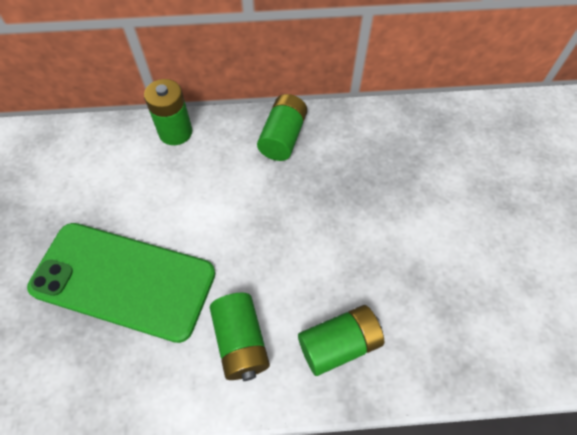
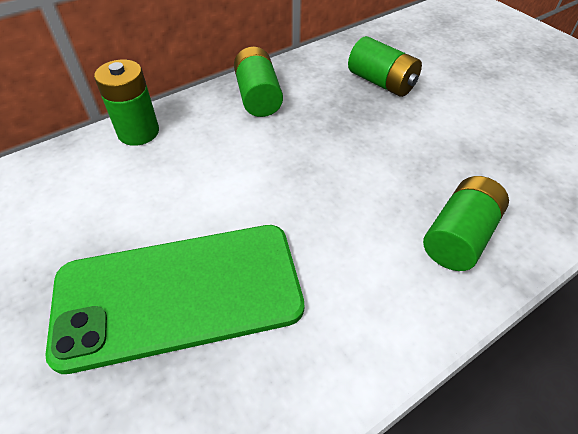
camera: 30 degrees left, 10 degrees down
(241, 342) = (363, 285): green battery -> green battery (381, 82)

